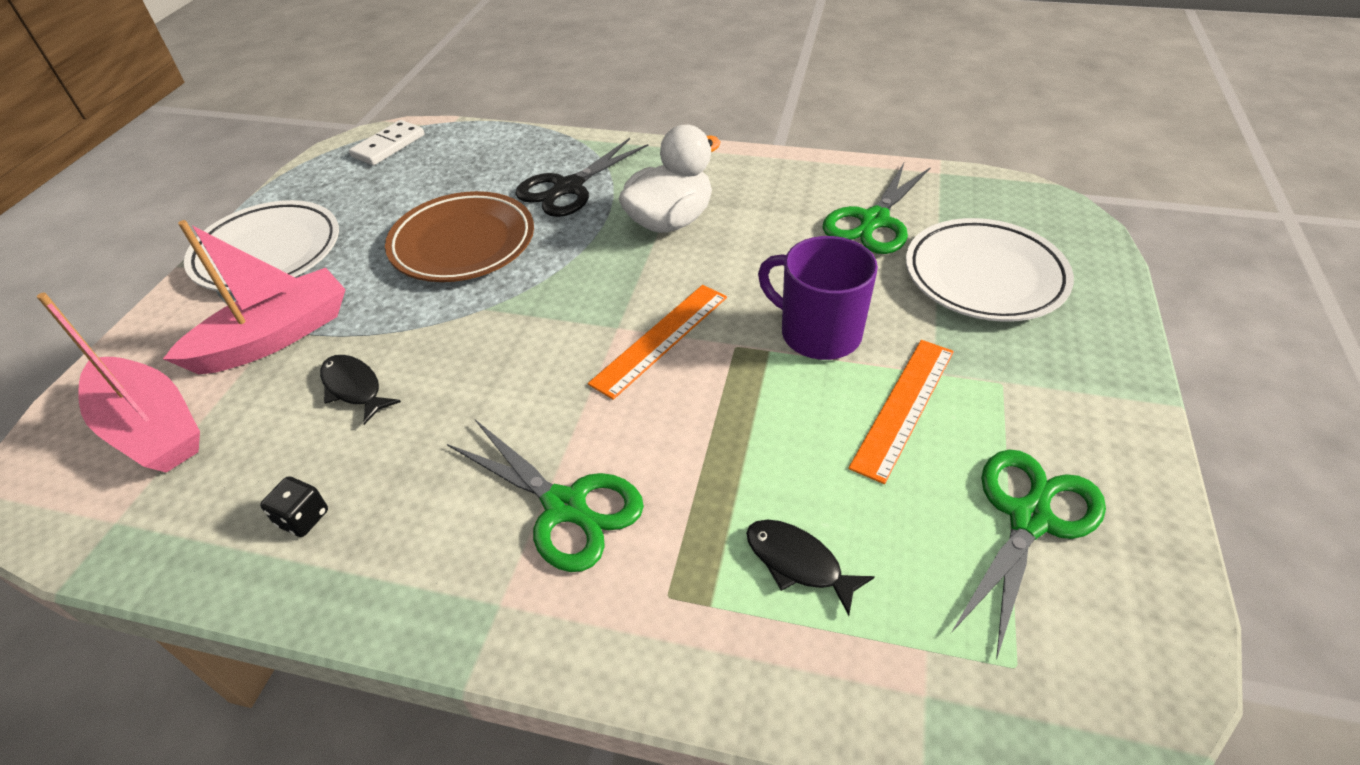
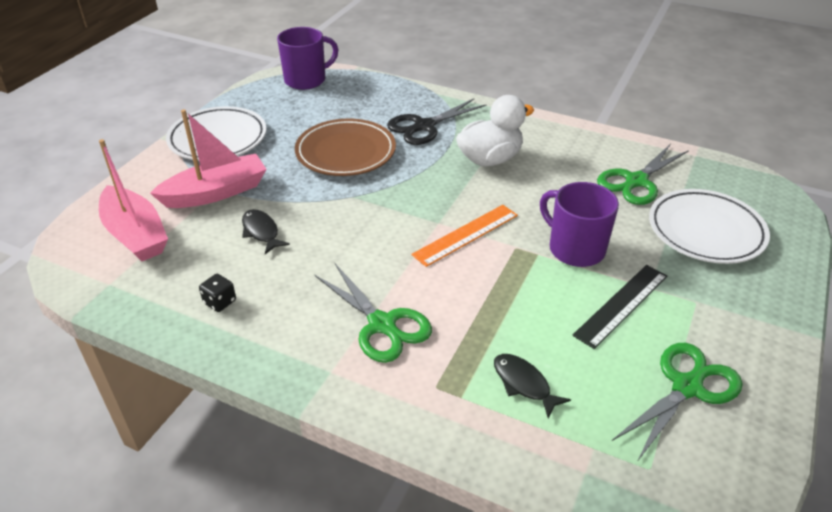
camera: 10 degrees right, 5 degrees down
(388, 146) = (306, 80): white domino -> purple mug
(903, 407) = (621, 305): orange ruler -> black ruler

